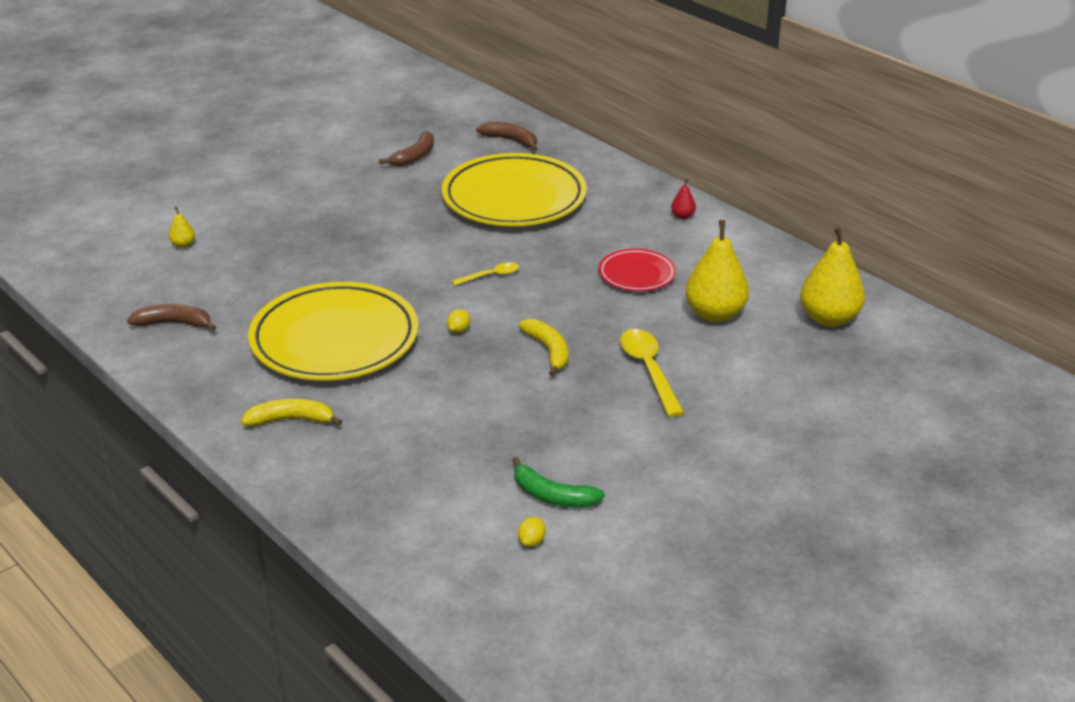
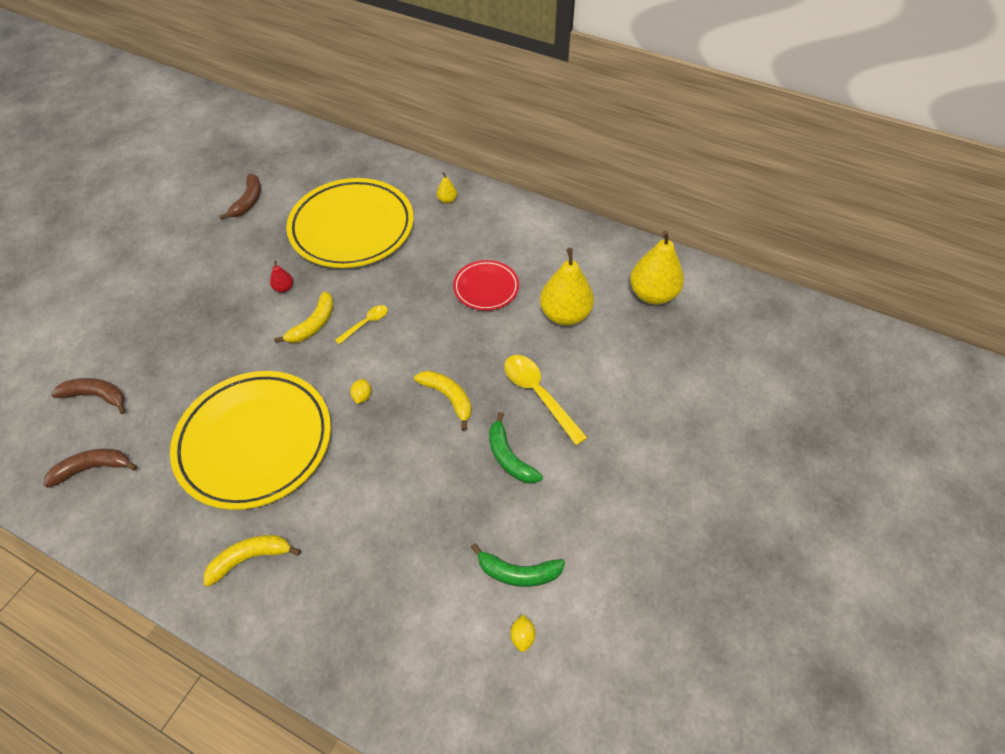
camera: 20 degrees left, 20 degrees up
(183, 244) = (68, 364): yellow pear -> yellow pear (447, 200)
(435, 265) = (313, 324): none -> yellow banana
(511, 140) = (325, 163): brown banana -> brown banana (97, 396)
(590, 410) = (509, 457): none -> green banana
(682, 216) = (496, 213): red pear -> red pear (284, 288)

